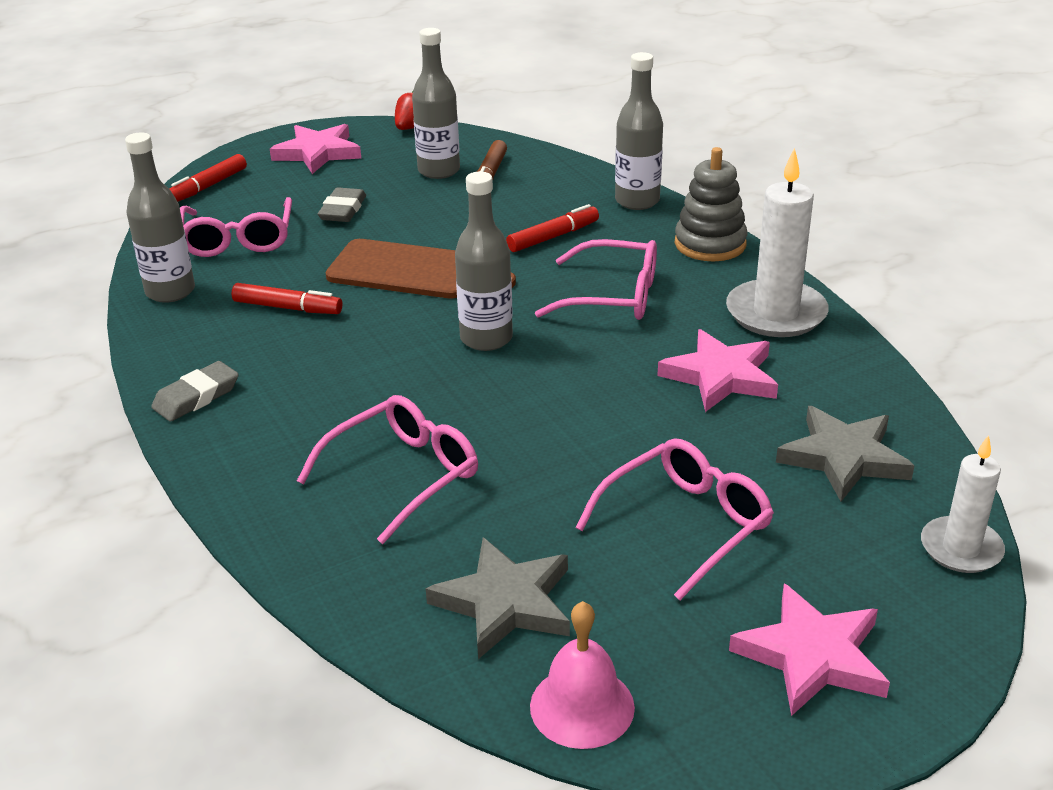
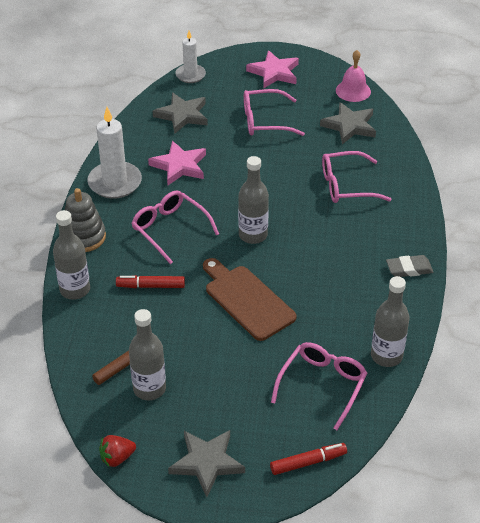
camera: 145 degrees left, 10 degrees up
(287, 308) = (331, 307): red marker -> none
(317, 153) = (207, 463): pink star -> grey star
(343, 210) = (241, 380): grey eraser -> none

